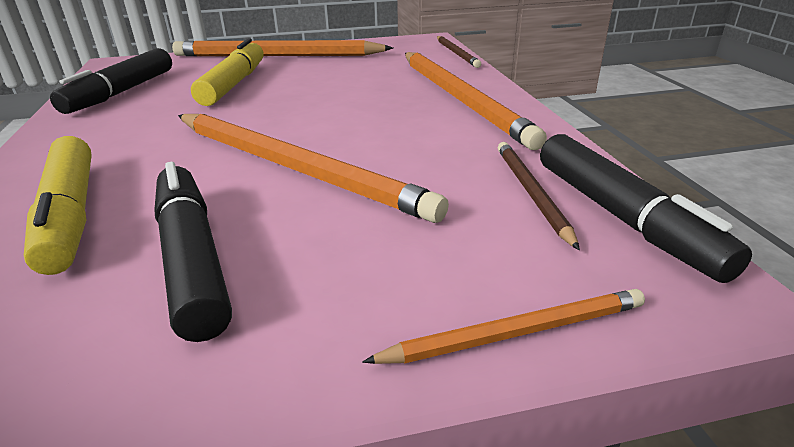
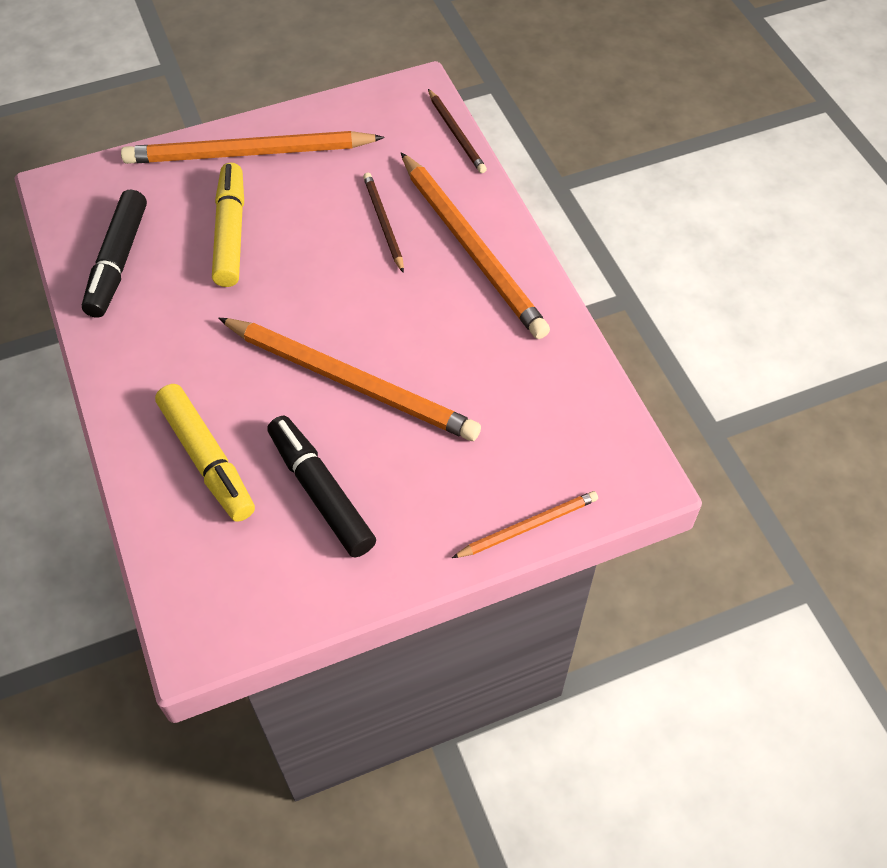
camera: 10 degrees left, 25 degrees up
(531, 193) = (537, 397): brown pencil -> brown pencil (383, 223)
(622, 217) = (598, 418): black marker -> none

